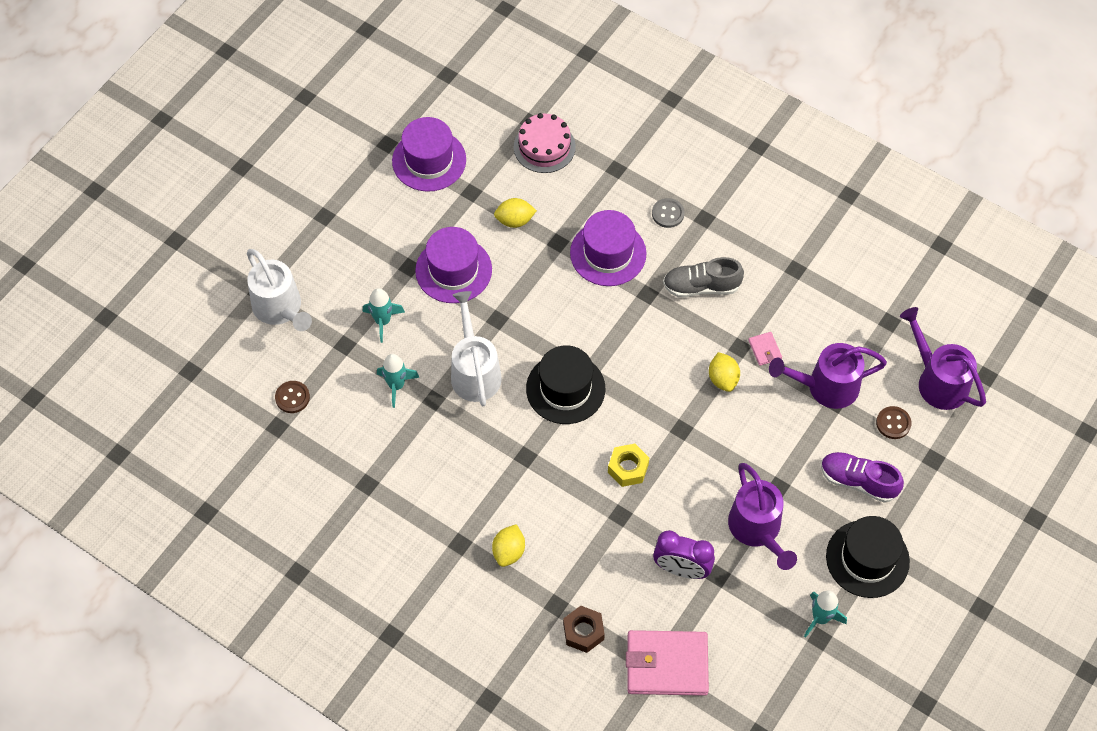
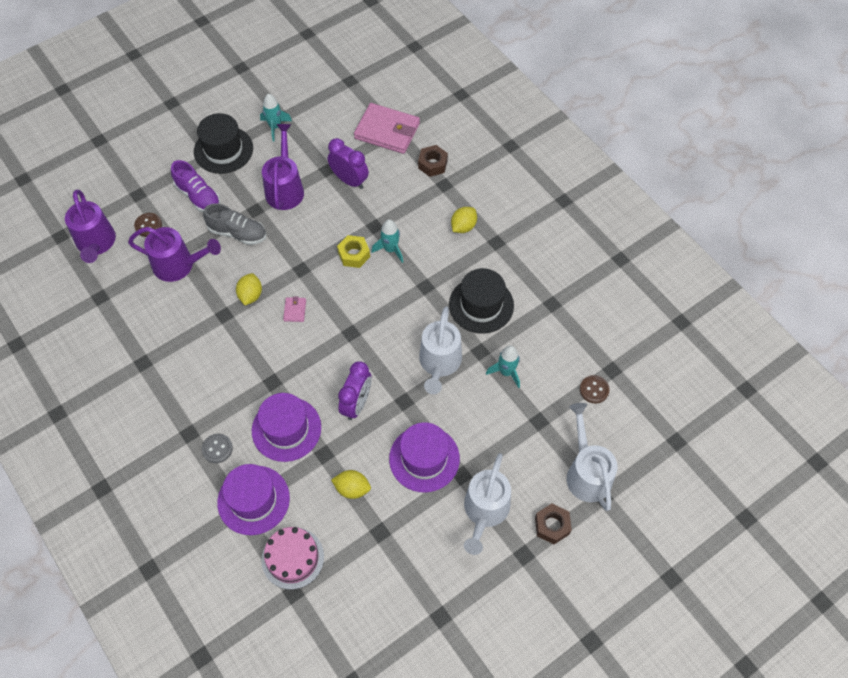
camera: 160 degrees left, 0 degrees up
(303, 249) = (552, 526): none -> brown nut
(374, 241) = (485, 512): none -> white watering can
(383, 321) = (500, 431): turquoise rocket -> turquoise rocket (390, 249)
(429, 160) = (406, 582): purple hat -> purple hat (253, 500)
(546, 300) = (357, 404): none -> purple clock
(565, 388) = (373, 326): black hat -> black hat (481, 305)
(701, 286) = (225, 373): grey shoe -> grey shoe (237, 233)
(764, 350) = (206, 307): pink wallet -> pink wallet (295, 310)

